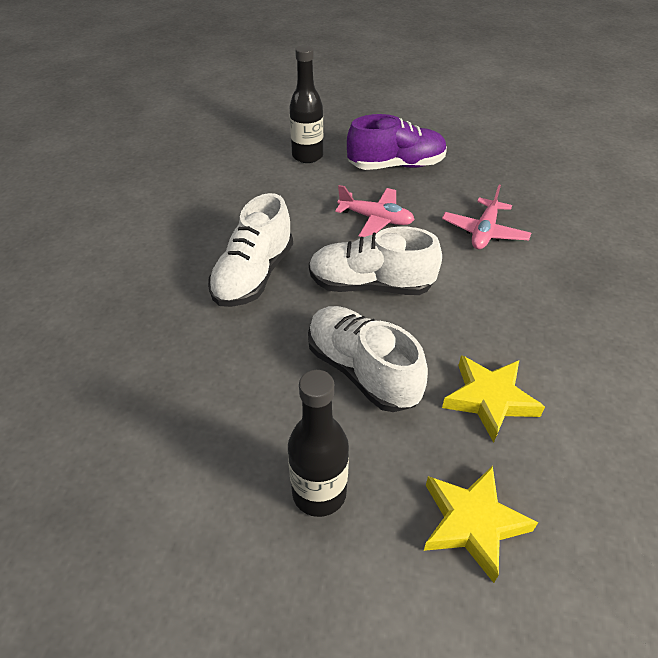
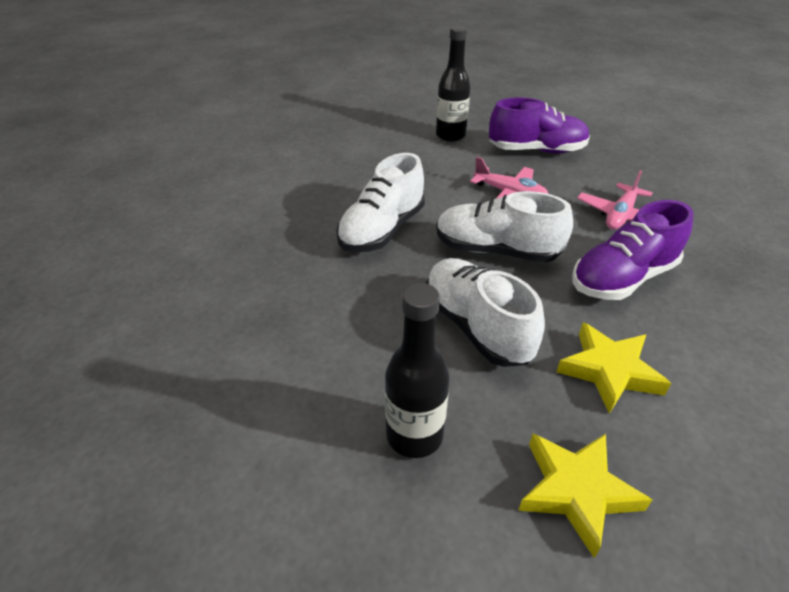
camera: 10 degrees right, 5 degrees down
(492, 301) = (622, 278): none -> purple shoe

